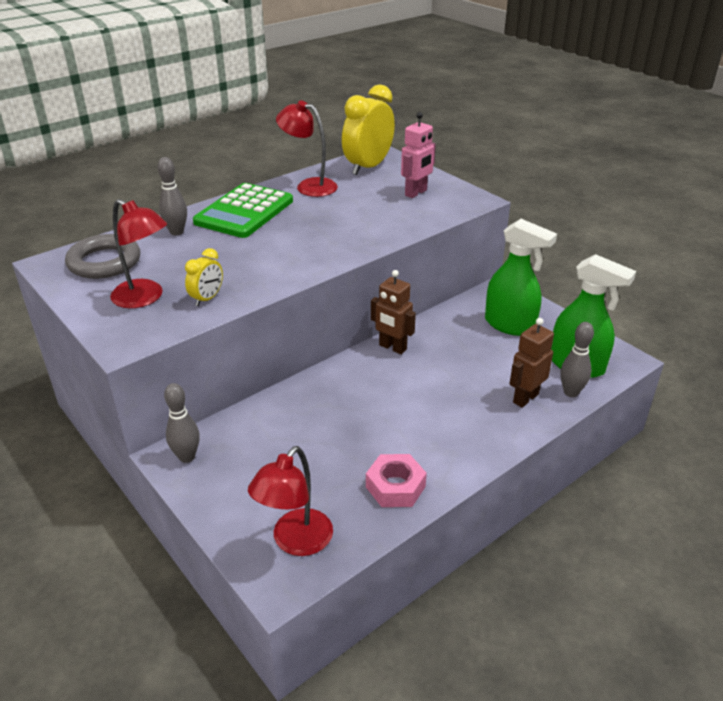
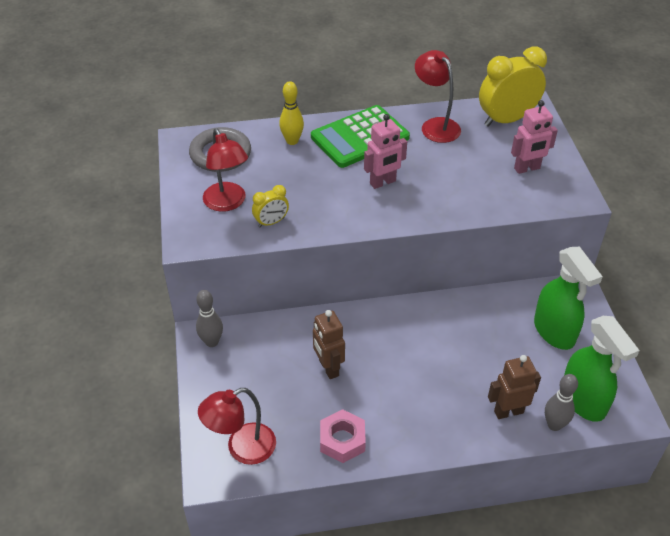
camera: 30 degrees right, 10 degrees up
(177, 232) = (292, 141): grey bowling pin -> yellow bowling pin
(296, 237) = (383, 182): none -> pink robot
(392, 347) = (431, 310): brown robot -> brown robot (328, 368)

